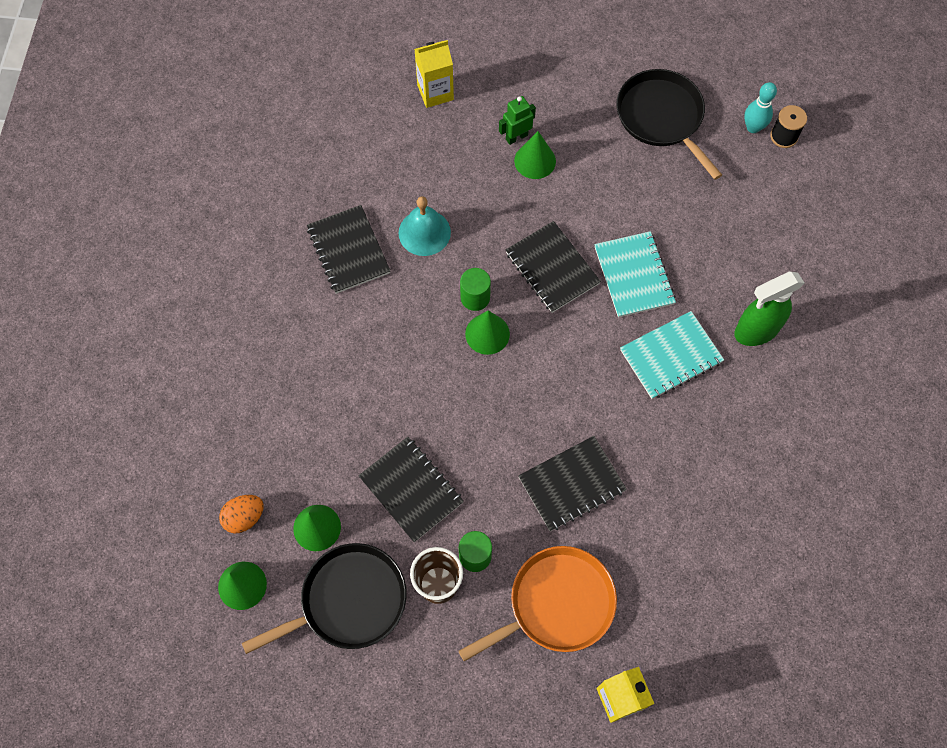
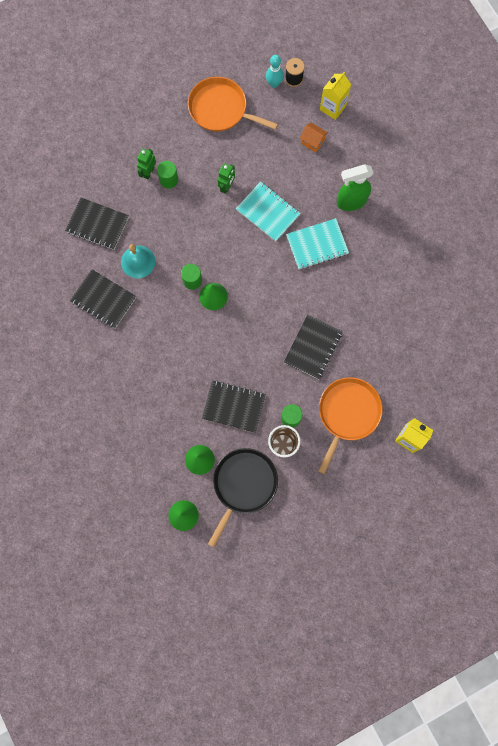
camera: 35 degrees left, 10 degrees up
(244, 517) = (158, 480): orange egg -> none
(435, 92) = (83, 174): yellow carton -> yellow carton (332, 107)
(535, 161) = (169, 180): green cone -> green cylinder
(552, 268) = (222, 236): black notebook -> black notebook (97, 224)
(602, 212) = (227, 186): none -> green robot
(662, 117) = (221, 109): black pan -> orange pan
(670, 356) = (317, 245): turquoise notebook -> turquoise notebook turned 45 degrees clockwise
(755, 225) = (312, 141): none -> orange house
(756, 331) = (351, 202): green spray bottle -> green spray bottle turned 45 degrees clockwise

